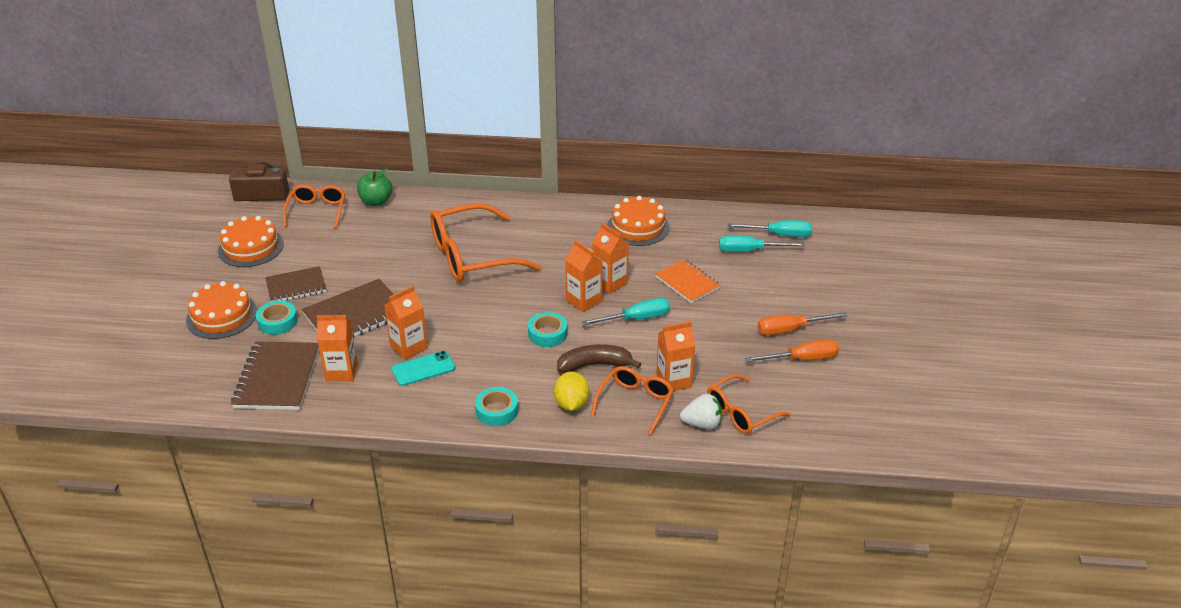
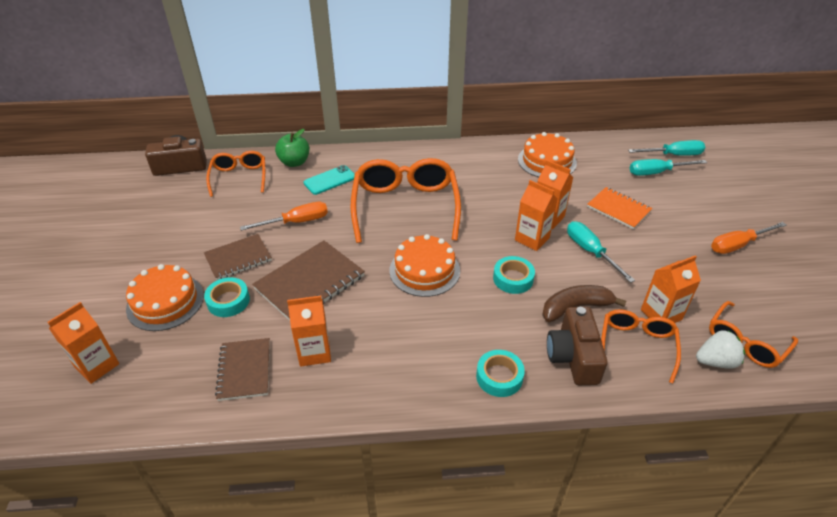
camera: 10 degrees left, 5 degrees up
(251, 247) = (181, 221): orange cake -> orange cake (424, 270)
(277, 378) = (244, 370): brown notebook -> brown notebook, size x0.65
(409, 347) = (377, 312): orange carton -> orange carton (97, 365)
(423, 369) = (402, 336): turquoise phone -> turquoise phone (330, 180)
(471, 256) = (405, 206): orange glasses -> orange glasses turned 120 degrees clockwise
(571, 404) = (573, 357): yellow lemon -> brown camera
(636, 319) = (590, 252): turquoise screwdriver -> turquoise screwdriver turned 90 degrees counterclockwise
(802, 359) = (767, 274): orange screwdriver -> orange screwdriver (296, 222)

